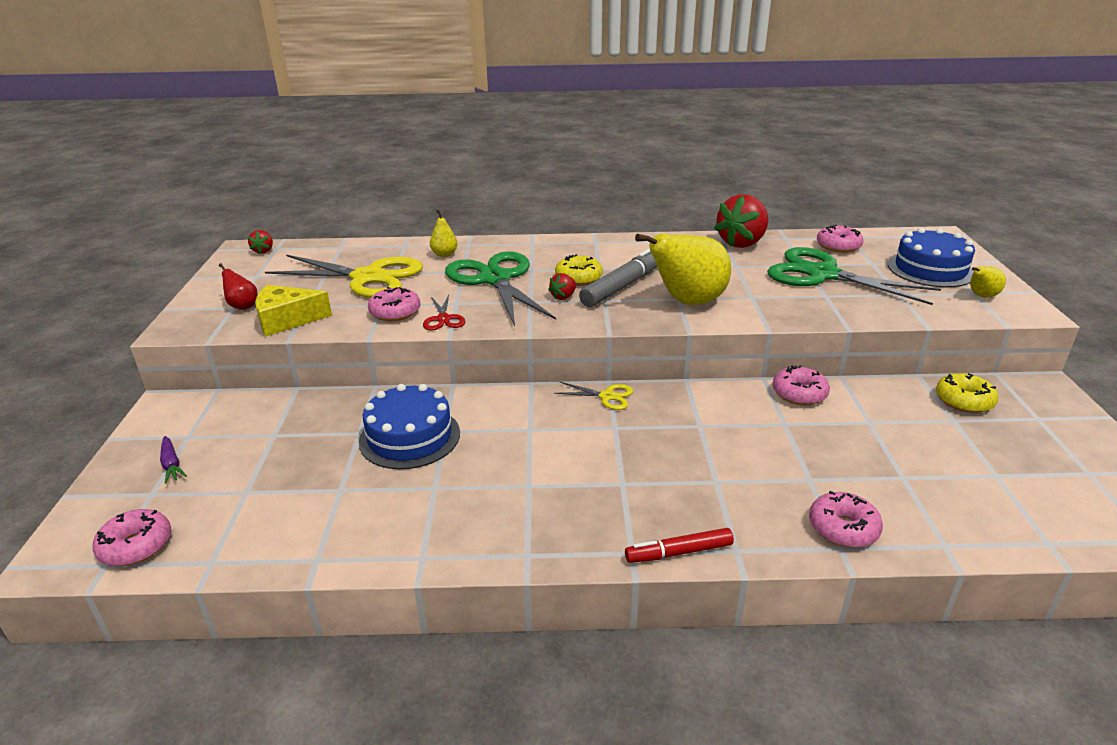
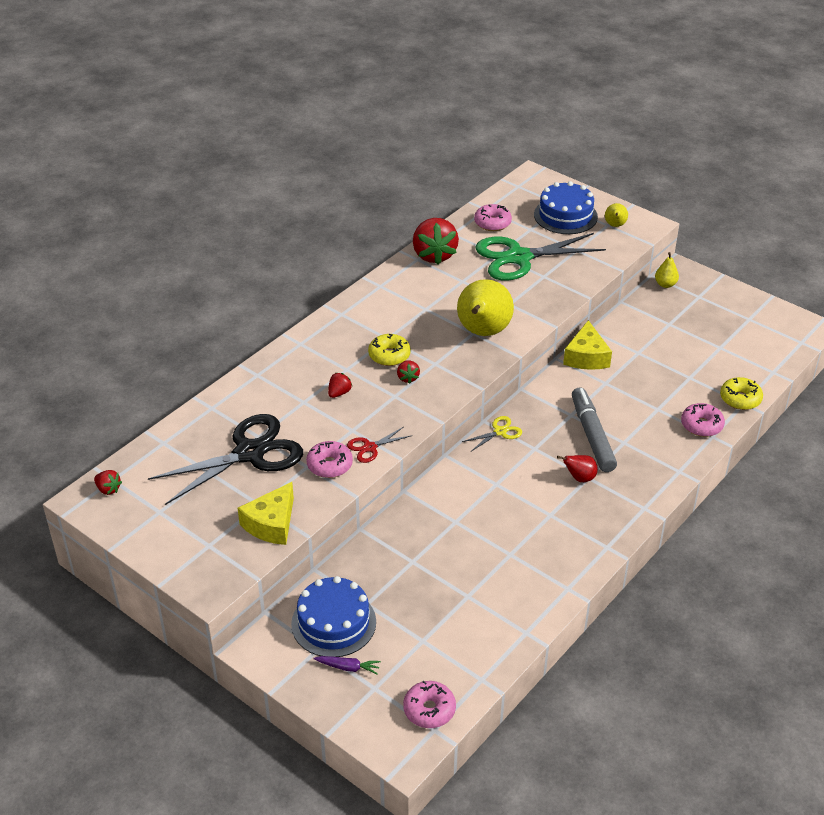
camera: 50 degrees left, 10 degrees up
(242, 306) = (214, 539): red pear -> red pear (579, 478)
(368, 278) = (250, 453): yellow scissors -> black scissors
(410, 437) = (444, 540): blue cake -> blue cake (333, 623)
(443, 319) = (370, 447): red scissors -> red scissors turned 120 degrees clockwise
(444, 254) = (260, 395): yellow pear -> yellow pear (665, 284)
(495, 279) = (339, 393): green scissors -> red strawberry
(623, 286) = (426, 343): grey marker -> grey marker (592, 435)
(679, 552) = (661, 491): red marker -> none
(799, 394) = (586, 357): pink donut -> yellow cheese
(964, 401) = (659, 307): yellow donut -> yellow donut (740, 399)

